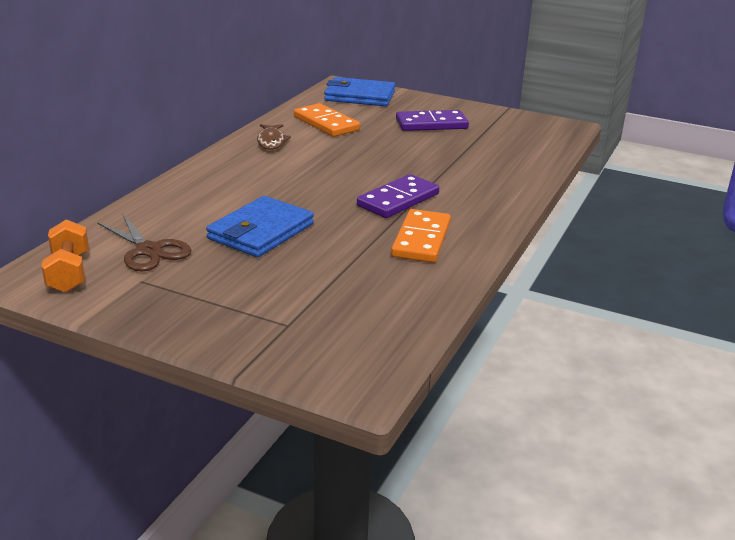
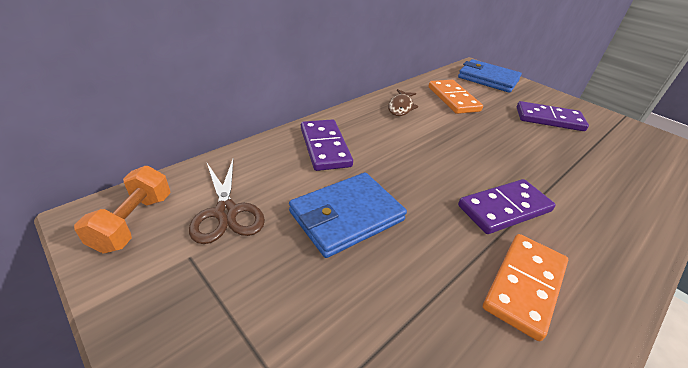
camera: 20 degrees right, 10 degrees up
(209, 189) = (325, 147): none -> purple domino

